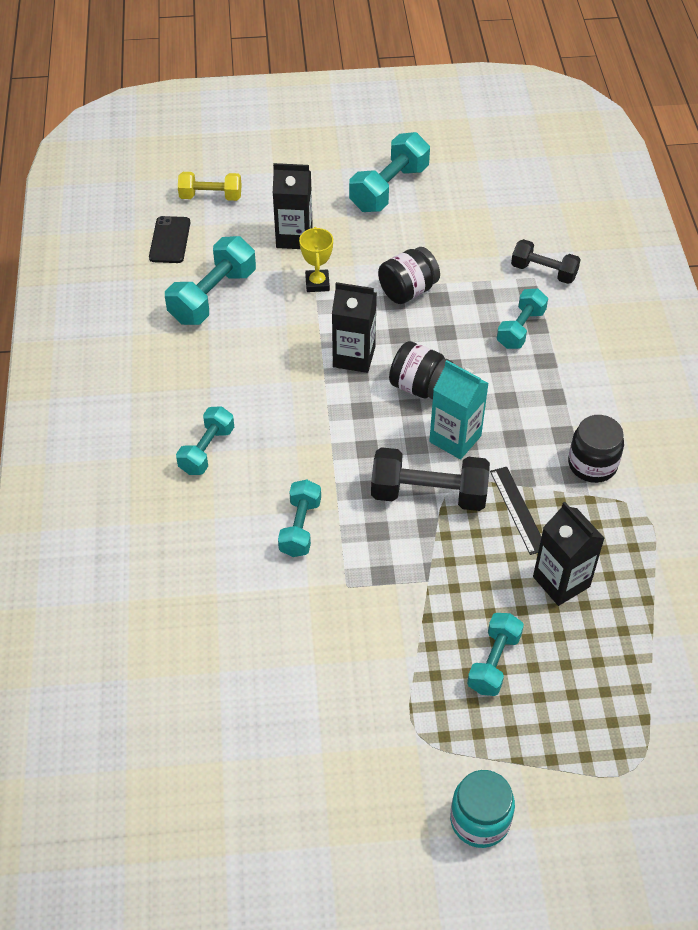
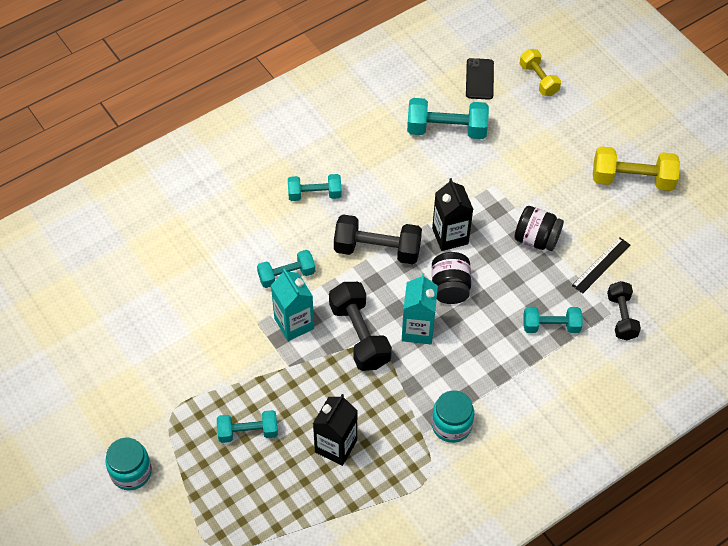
camera: 60 degrees right, 5 degrees up
(170, 240) = (479, 79): black phone -> black phone turned 60 degrees counterclockwise
(294, 237) = (537, 147): black carton -> none
(317, 283) = (502, 182): yellow trophy -> none
(326, 427) = (377, 249): none -> black dumbbell
(372, 549) = (294, 323): none -> turquoise carton
(389, 188) = (632, 179): turquoise dumbbell -> yellow dumbbell
(518, 510) = (380, 394): black ruler -> black ruler (601, 265)
(592, 464) = (451, 425): black jar -> turquoise jar

